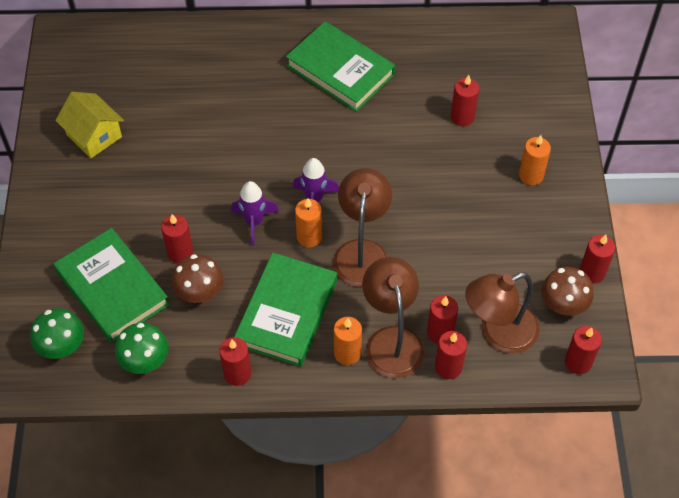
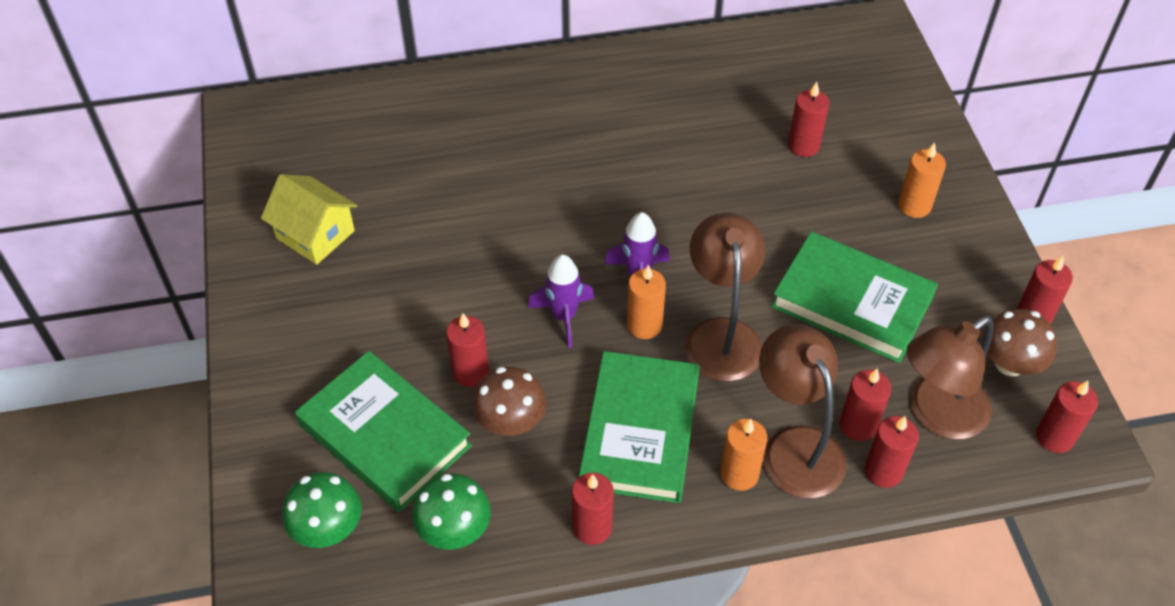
camera: 10 degrees left, 5 degrees down
(340, 70) = (629, 109): green book -> green book (852, 302)

